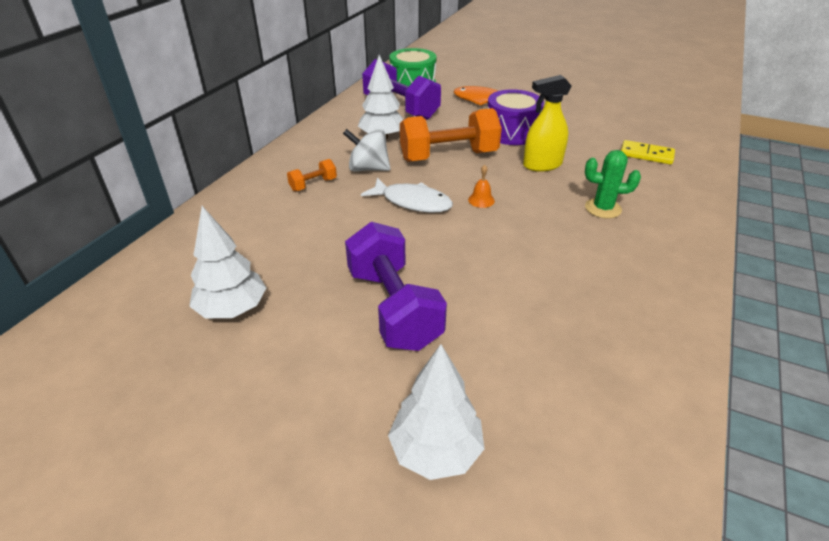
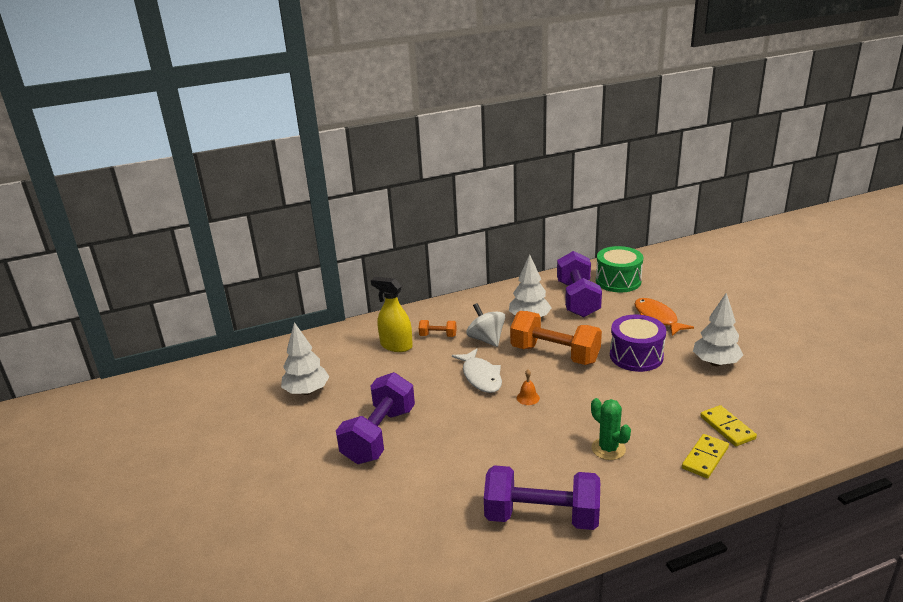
camera: 45 degrees right, 10 degrees down
(436, 451) = (302, 514): white tree -> white tree (715, 363)
(542, 165) = (616, 393): yellow spray bottle -> yellow spray bottle (396, 346)
(647, 290) = (542, 517): none -> purple dumbbell
(668, 181) = (705, 458): none -> yellow domino

